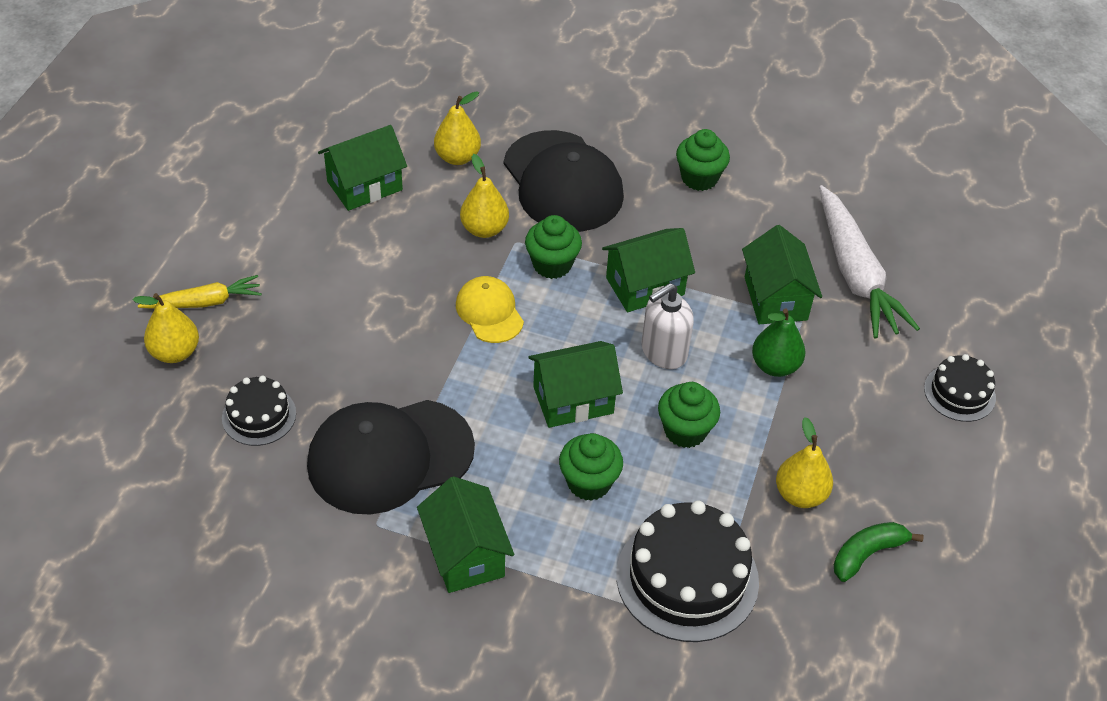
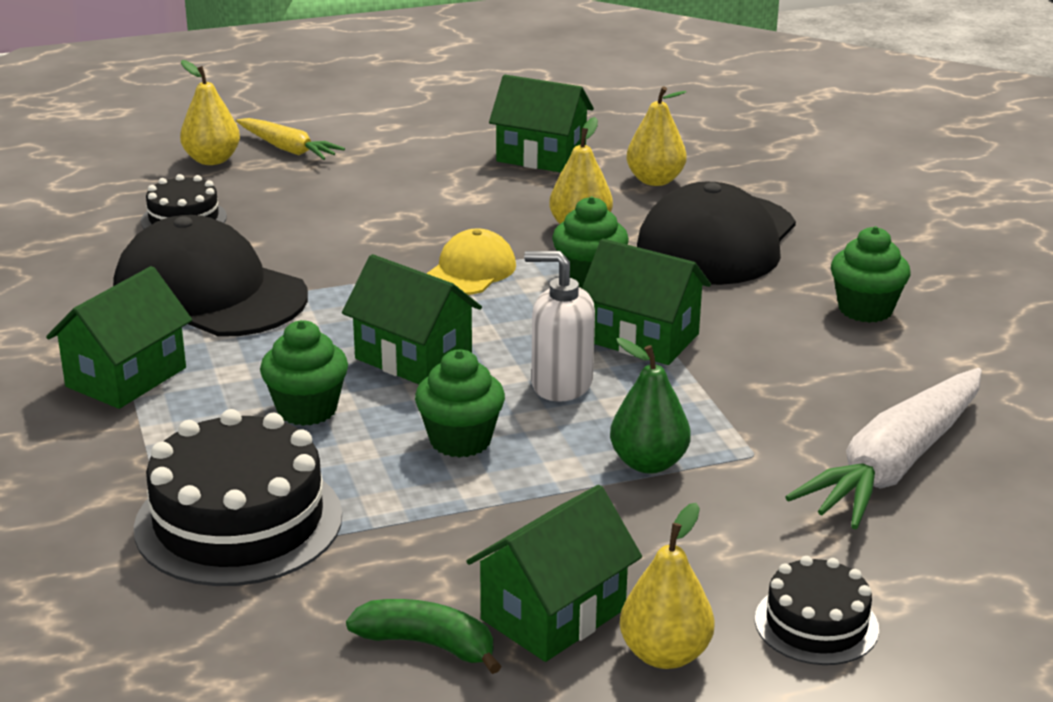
camera: 55 degrees right, 20 degrees down
(775, 298) = (759, 424): green house -> green house (553, 614)
(800, 495) = (463, 556): yellow pear -> yellow pear (665, 654)

